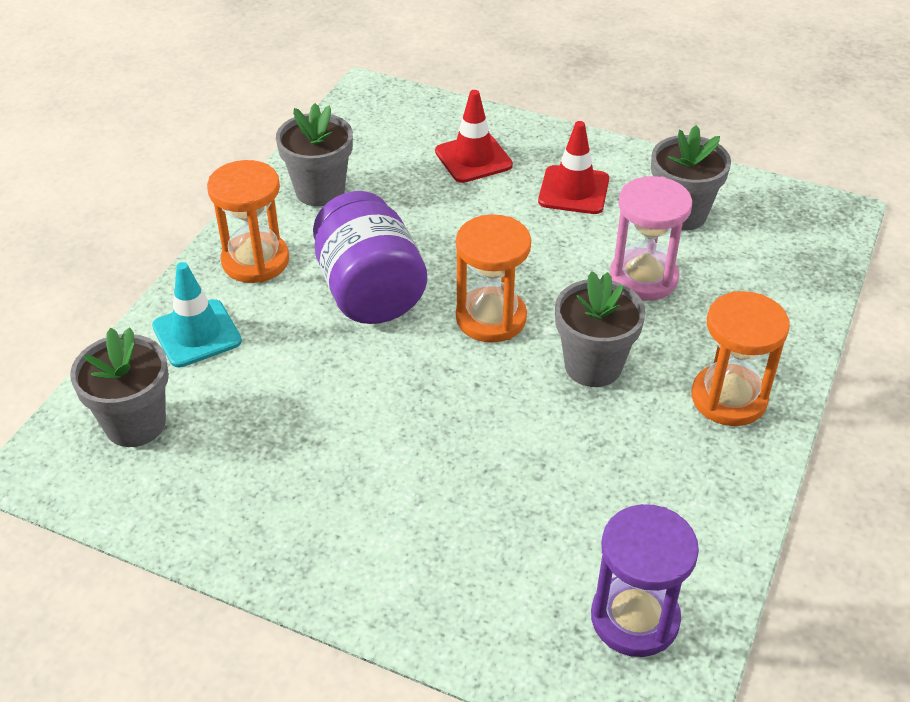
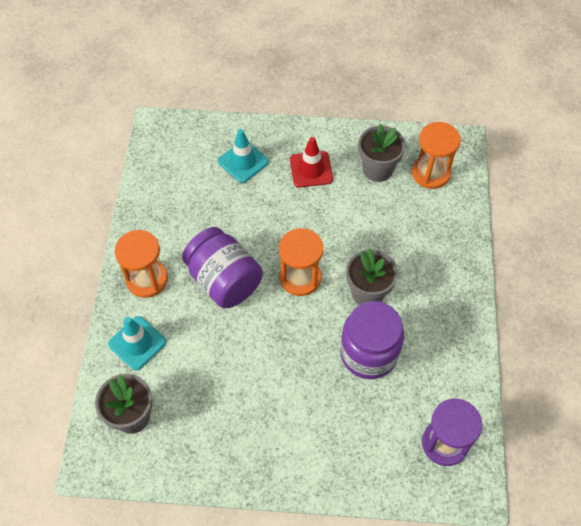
camera: 20 degrees left, 15 degrees up
(320, 191) = (161, 214): grey flower pot -> none
(473, 158) = (243, 162): red traffic cone -> turquoise traffic cone
(556, 448) = (368, 353): none -> purple jar
(643, 278) = (373, 222): pink hourglass -> none
(729, 398) = (445, 291): orange hourglass -> orange hourglass (430, 173)

